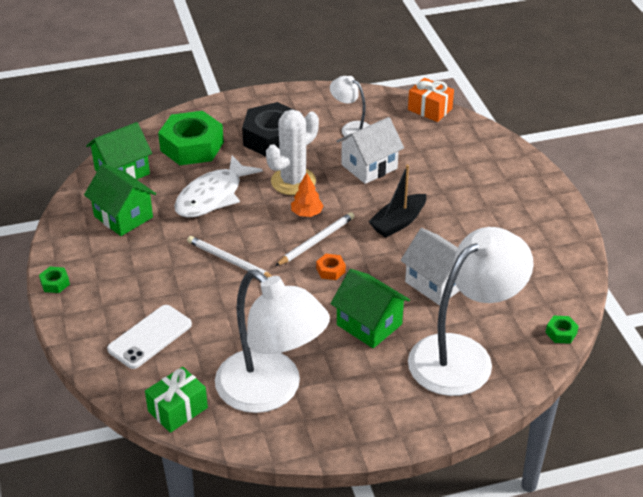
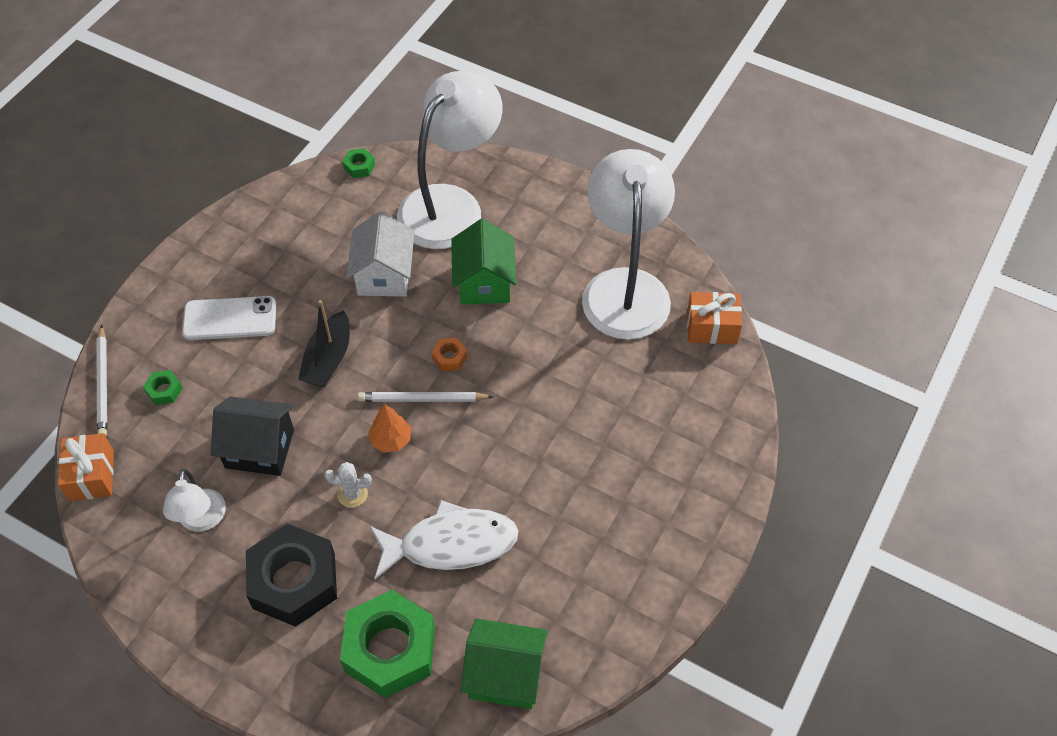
camera: 135 degrees left, 15 degrees up
(55, 283) = (711, 554): green nut -> green nut (164, 390)
(123, 217) = (567, 594): green house -> none
(150, 337) = (674, 414): white phone -> white phone (230, 319)
(177, 409) = (711, 327): green gift -> orange gift
(230, 261) = (523, 442): white pencil -> white pencil (103, 384)
(293, 181) = (352, 494): white cactus -> white cactus, size x0.49
(369, 166) = (259, 449): white house -> black house
(398, 222) = (328, 359): black boat -> black boat turned 105 degrees clockwise
(463, 355) = (451, 205): white lamp -> white lamp turned 120 degrees clockwise

